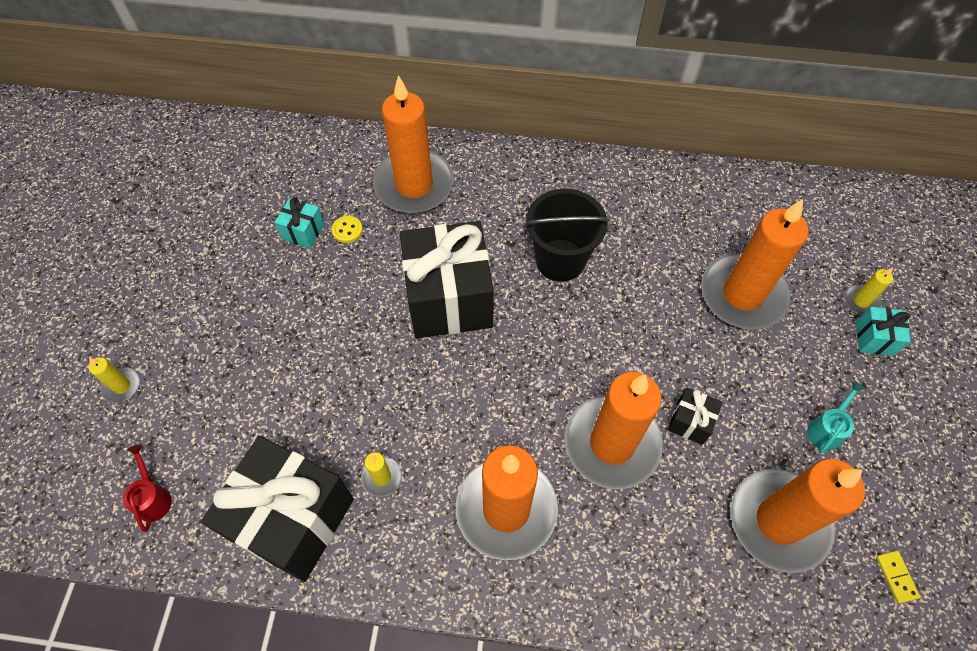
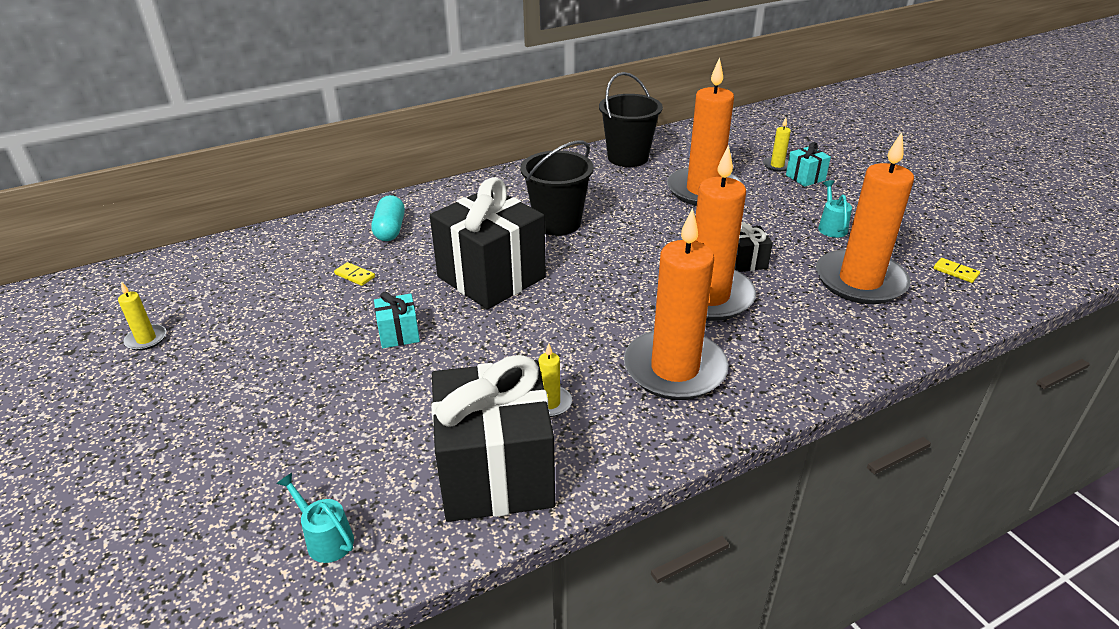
camera: 35 degrees left, 25 degrees down
(122, 386) = (204, 476): yellow candle -> yellow candle (146, 339)
(153, 497) = (325, 538): red watering can -> turquoise watering can
(303, 231) = (311, 292): turquoise gift -> turquoise gift (399, 334)
(347, 230) = (354, 275): yellow button -> yellow domino
(414, 185) = (390, 230): orange candle -> turquoise capsule
(709, 199) = (628, 158): none -> black bucket

